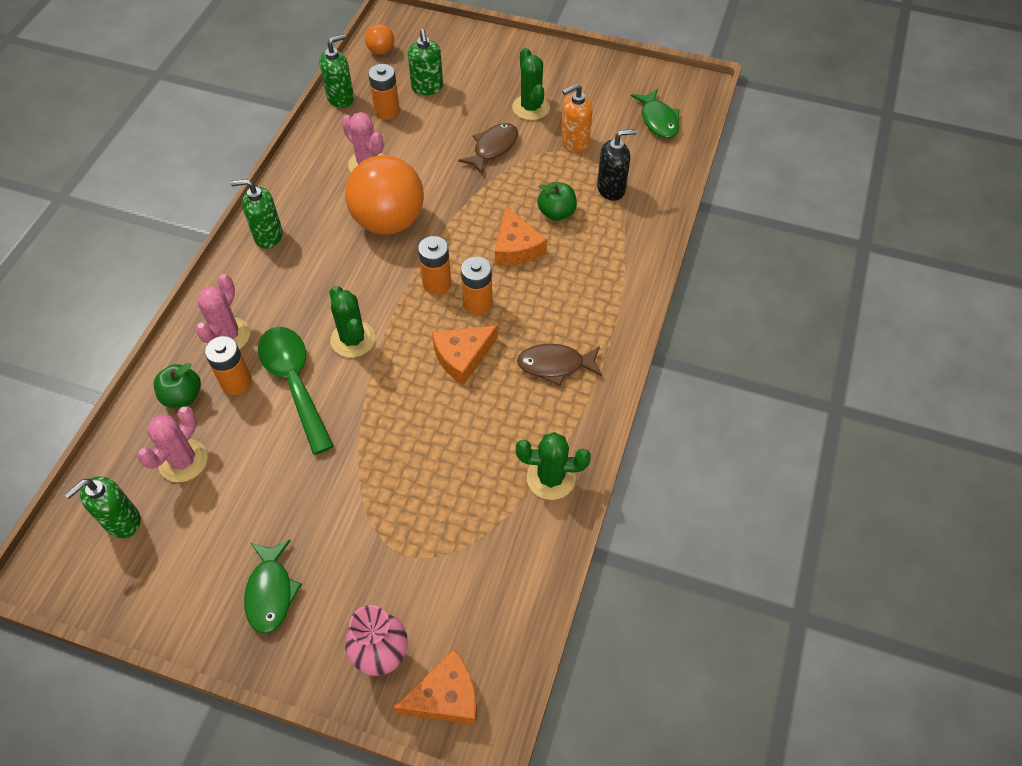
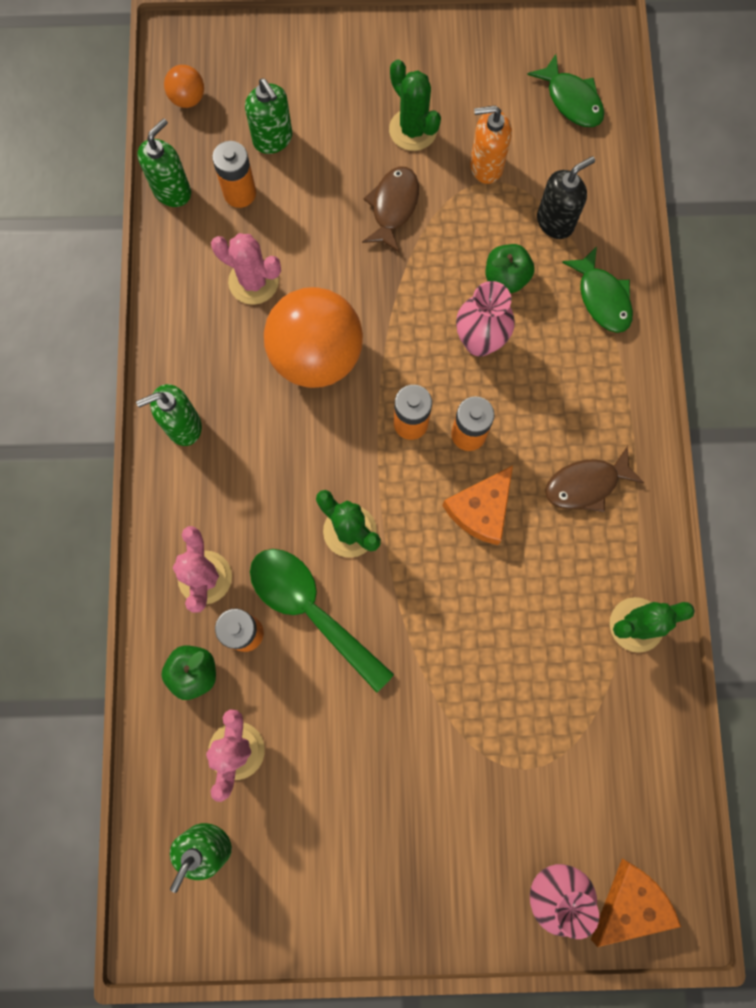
camera: 20 degrees left, 20 degrees up
(270, 592) = (406, 863): green fish -> green fish (602, 298)
(516, 247) = (479, 342): orange cheese -> pink vase
(574, 142) = (486, 166): orange soap dispenser -> orange soap dispenser turned 45 degrees clockwise

